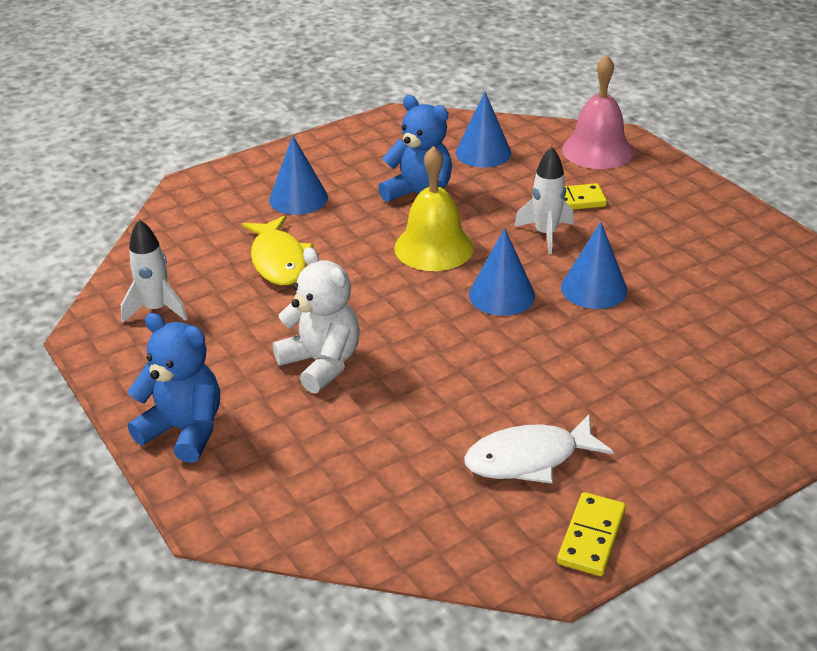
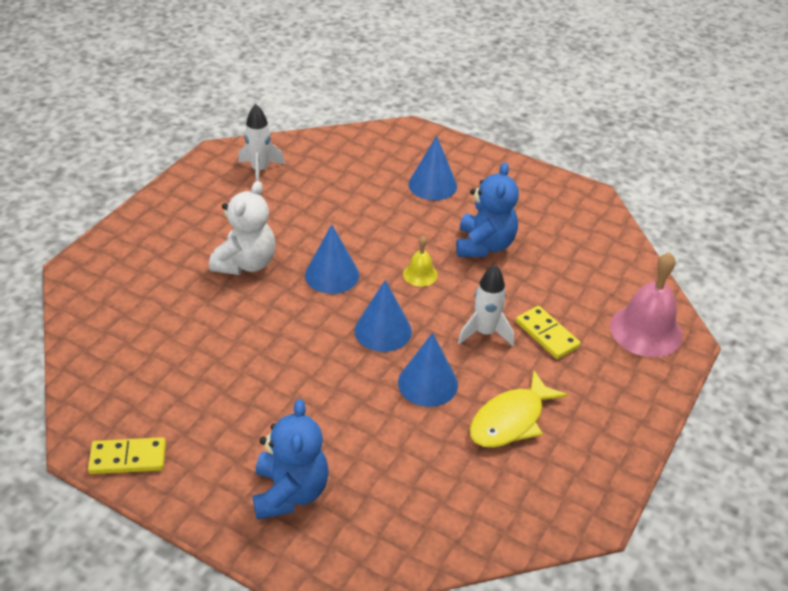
camera: 60 degrees right, 5 degrees up
(184, 430) = (148, 227): blue teddy bear -> blue teddy bear (290, 492)
(279, 260) = (349, 203): yellow fish -> yellow fish (511, 420)
(434, 247) = (420, 274): yellow bell -> yellow bell, size x0.51
(483, 153) = (579, 260): blue cone -> blue cone (332, 275)
(529, 458) = (196, 401): white fish -> none

